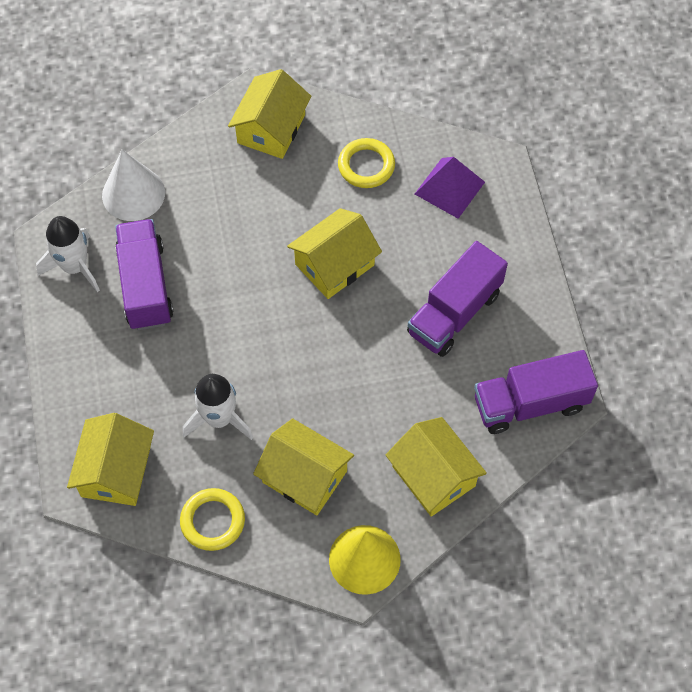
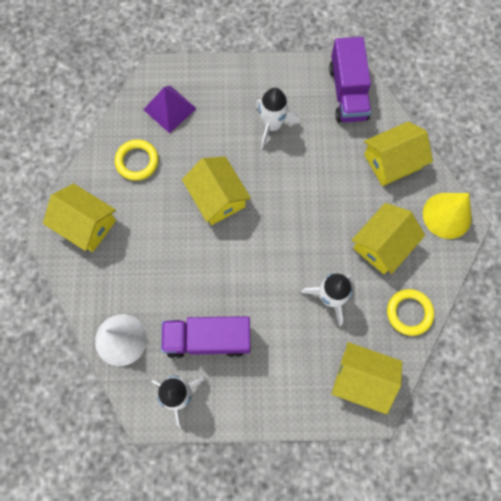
camera: 80 degrees left, 10 degrees up
(454, 313) = (272, 125): purple truck -> white rocket

